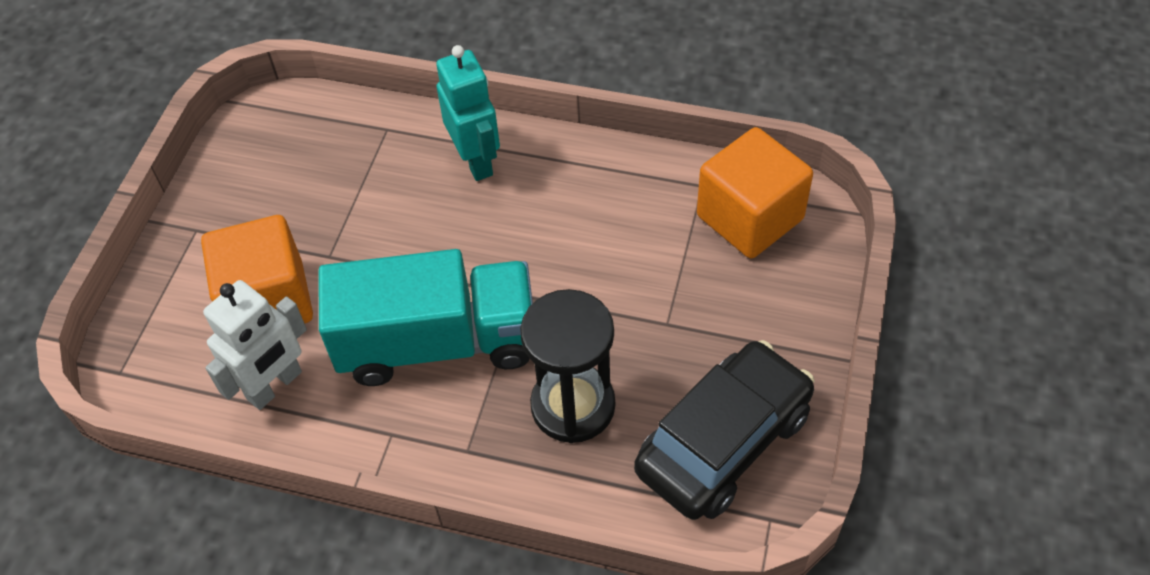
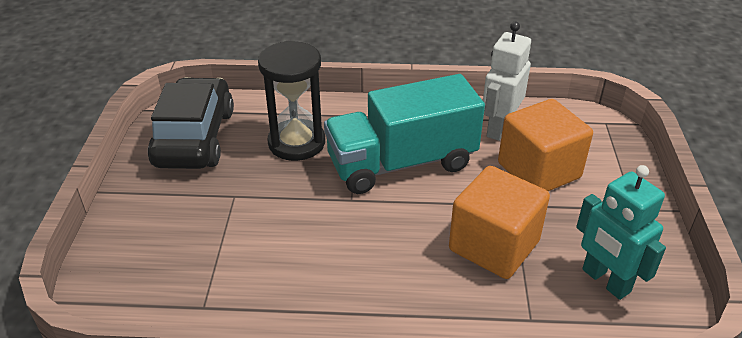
camera: 165 degrees right, 15 degrees down
(476, 160) = (427, 299): turquoise robot -> turquoise robot (605, 281)
(723, 442) = (195, 138): black car -> black car turned 150 degrees clockwise
(749, 217) = (160, 282): orange cube -> orange cube (494, 246)

